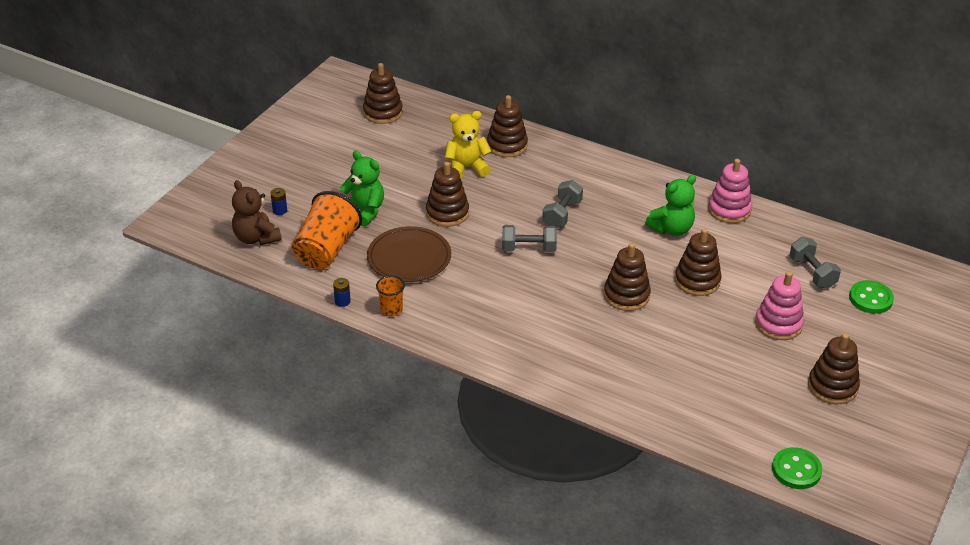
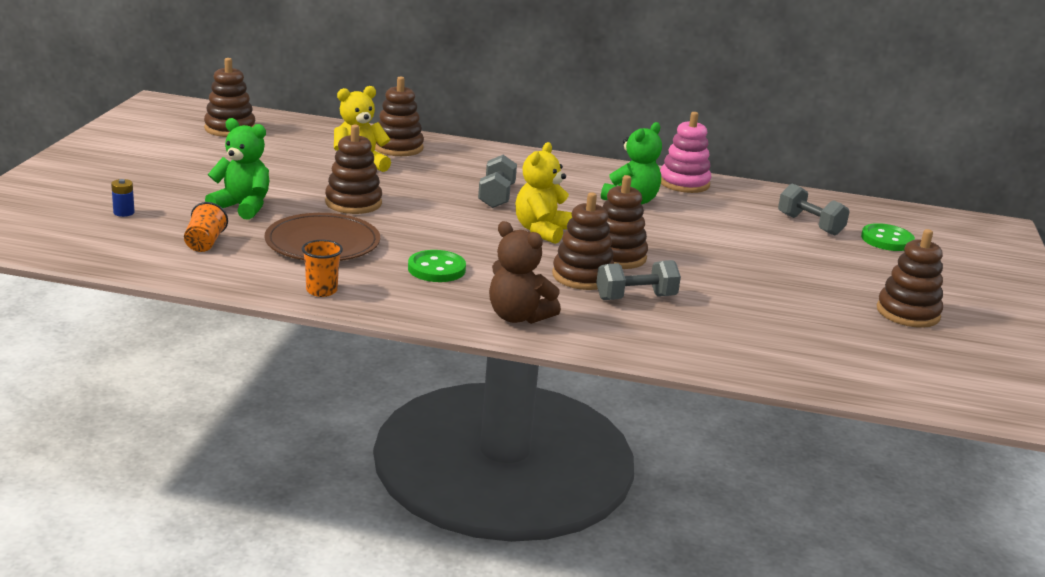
camera: 20 degrees left, 15 degrees down
(256, 238) = (98, 238): brown teddy bear -> brown teddy bear (518, 317)
(326, 250) = (205, 243): orange cup -> orange cup, size x0.50
(342, 301) = (248, 288): blue battery -> none
(528, 249) = (473, 226): grey dumbbell -> grey dumbbell (635, 298)
(580, 260) = (541, 231): none -> yellow teddy bear
(697, 281) = (690, 239): brown stacking toy -> brown stacking toy (582, 276)
(778, 324) = (807, 267): pink stacking toy -> none
(796, 470) = (930, 390): green button -> green button (436, 269)

